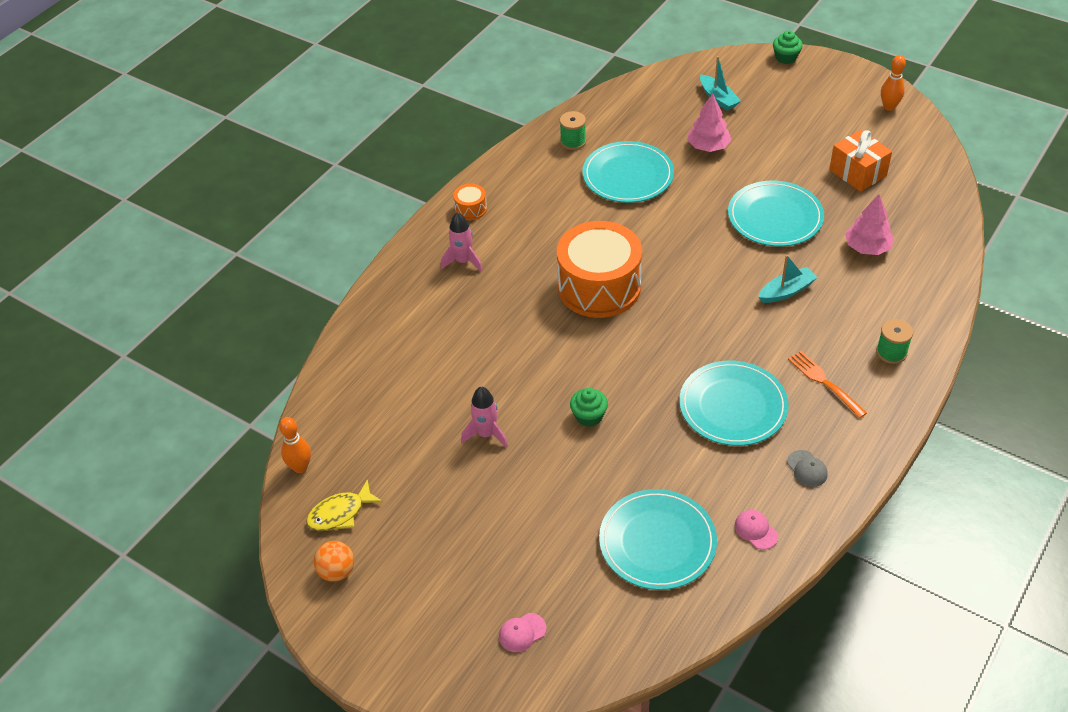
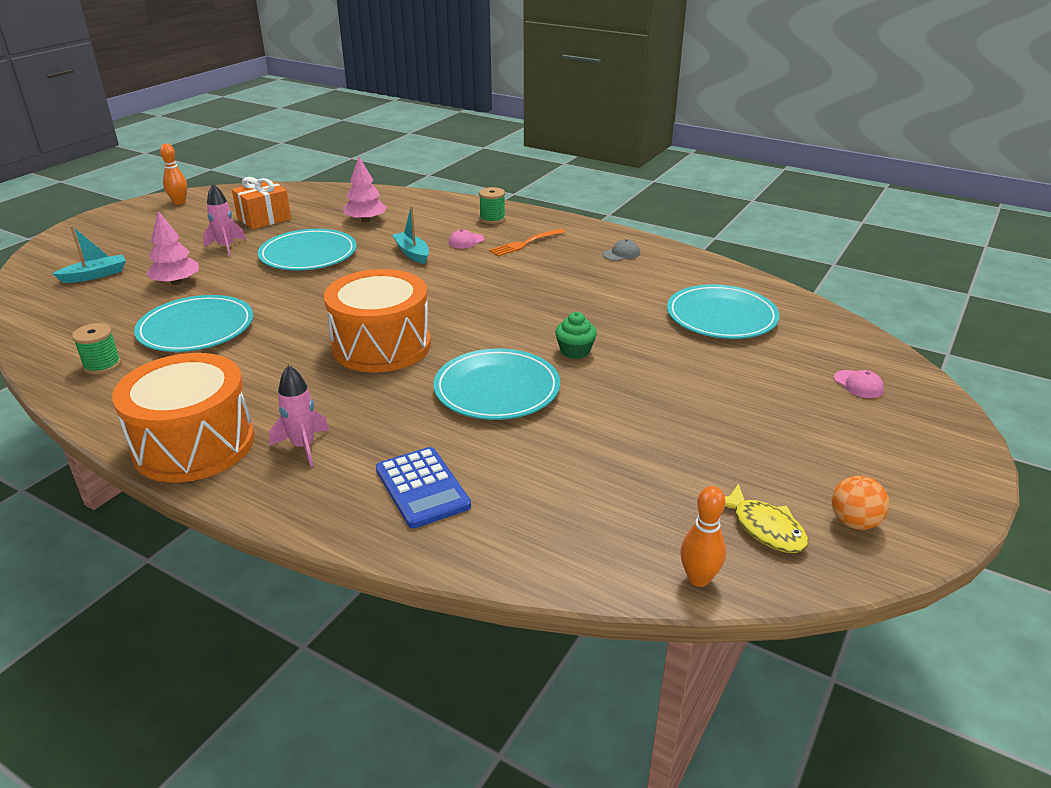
camera: 95 degrees left, 15 degrees down
(410, 326) = (422, 488): none -> blue calculator
(471, 209) = (194, 444): orange drum -> orange drum, size x2.43
(486, 434) = (610, 415): pink rocket -> pink rocket (226, 247)
(733, 406) = (555, 280): turquoise plate -> turquoise plate (497, 389)
(756, 530) = (692, 275): pink cap -> pink cap (466, 241)
(785, 57) = (57, 240): green cupcake -> none

